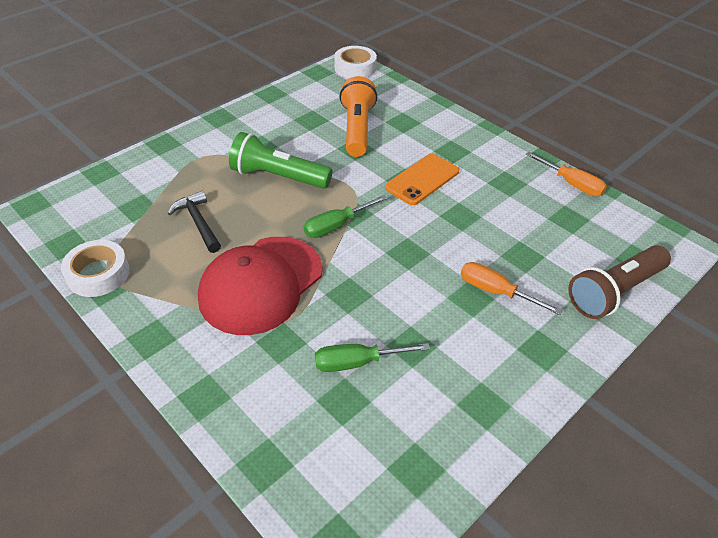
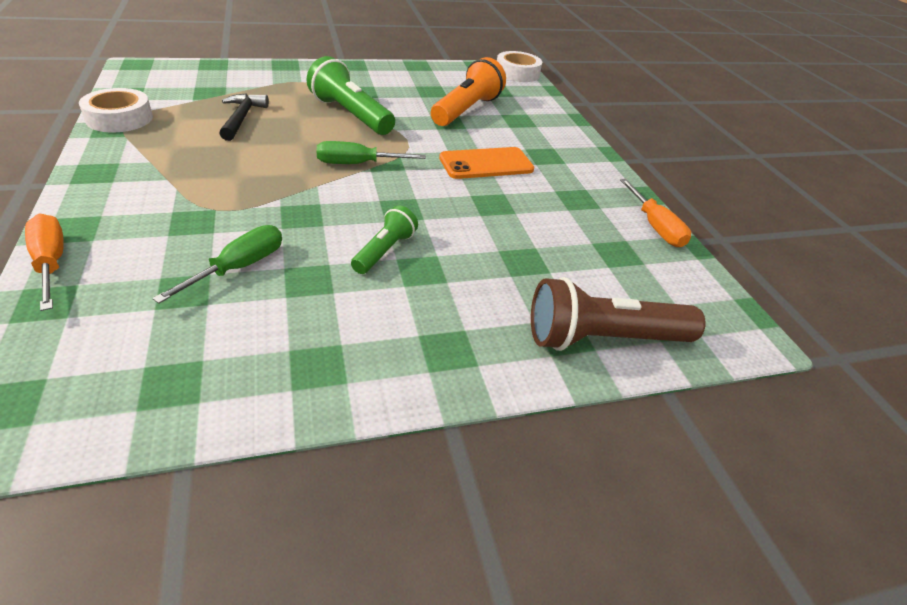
camera: 25 degrees right, 5 degrees down
(261, 284) = (233, 176): red cap -> none
(358, 362) = (238, 268): green screwdriver -> green screwdriver turned 105 degrees clockwise
(434, 295) = (384, 251): none -> green flashlight
(496, 292) = (456, 277): orange screwdriver -> orange screwdriver (51, 263)

